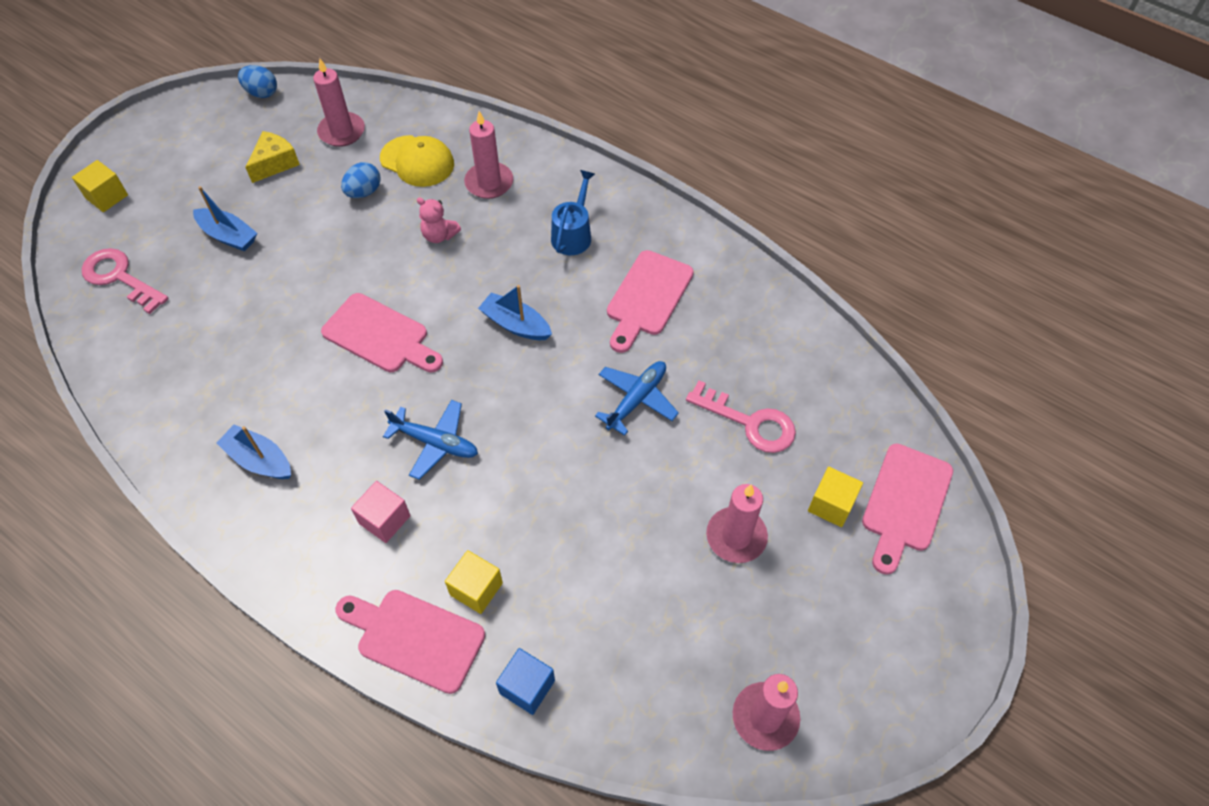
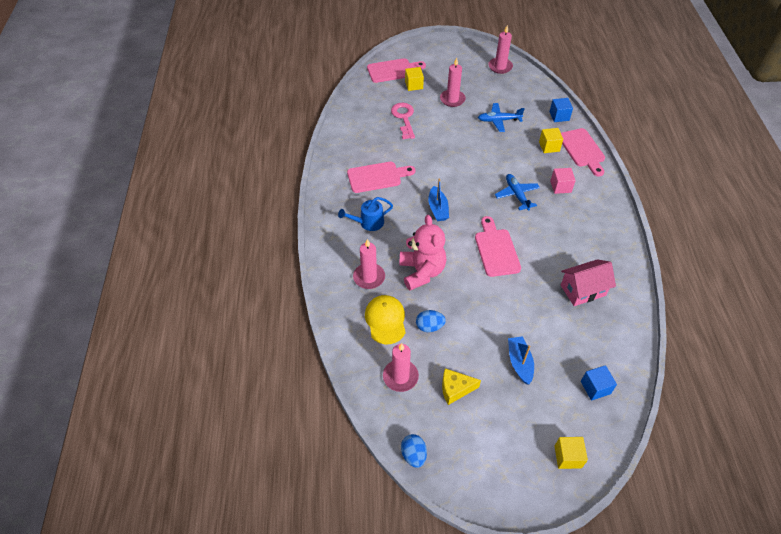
camera: 130 degrees left, 5 degrees down
(120, 278) = (595, 387): pink key -> blue cube
(218, 377) = (583, 290): none -> pink house
(259, 460) = (591, 242): blue boat -> none
(439, 235) = (422, 272): pink teddy bear -> pink teddy bear, size x2.03
(636, 399) = (429, 152): blue plane -> blue plane (498, 120)

